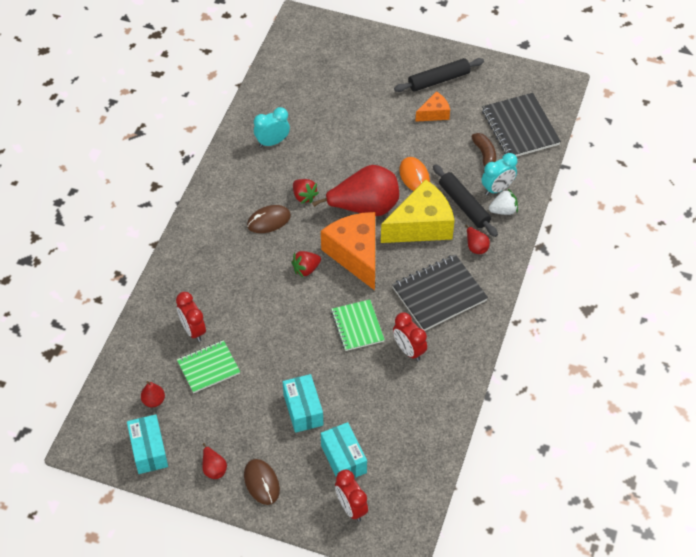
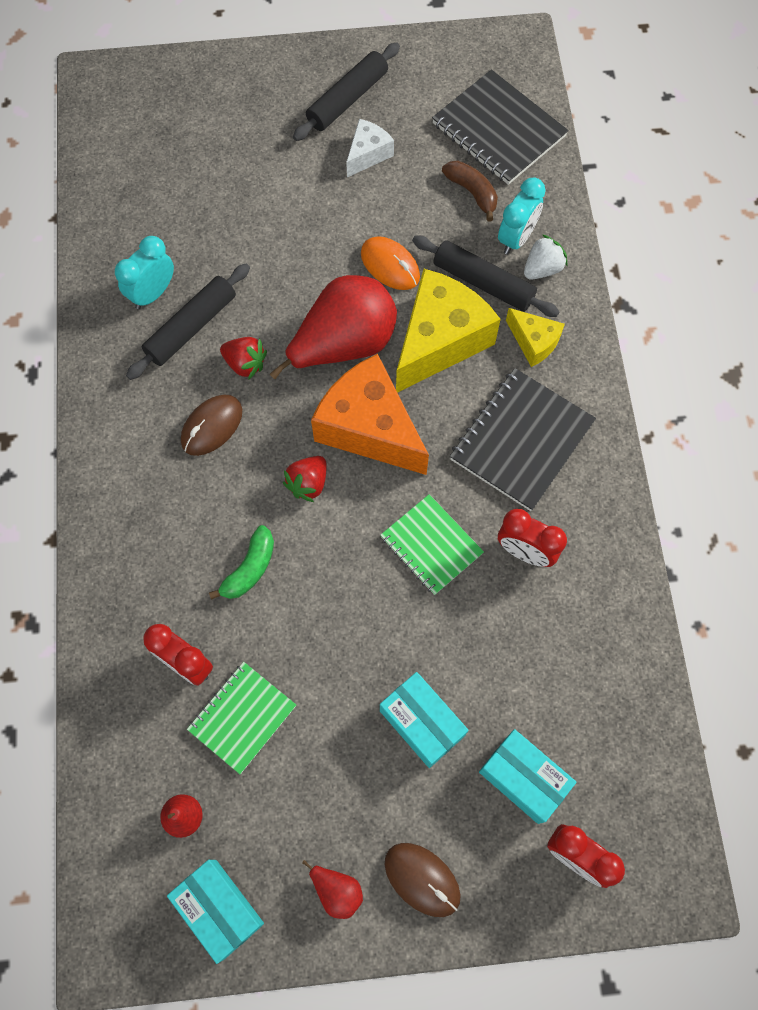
camera: 25 degrees left, 15 degrees up
(251, 298) = (250, 568): none -> green banana
(284, 167) = (191, 327): none -> black rolling pin
(434, 113) = (367, 154): orange cheese -> white cheese
(476, 246) = (534, 342): red pear -> yellow cheese

